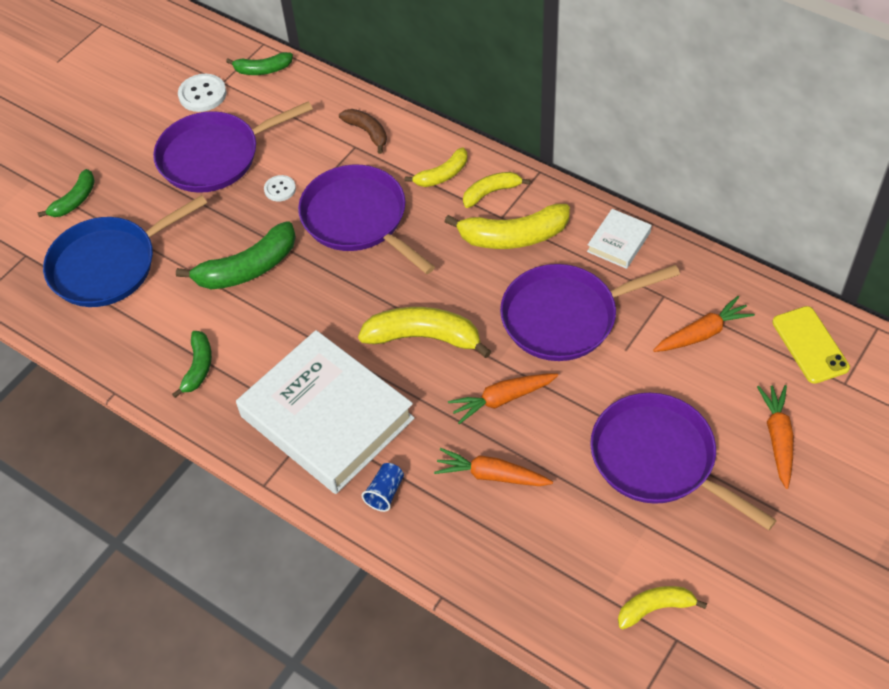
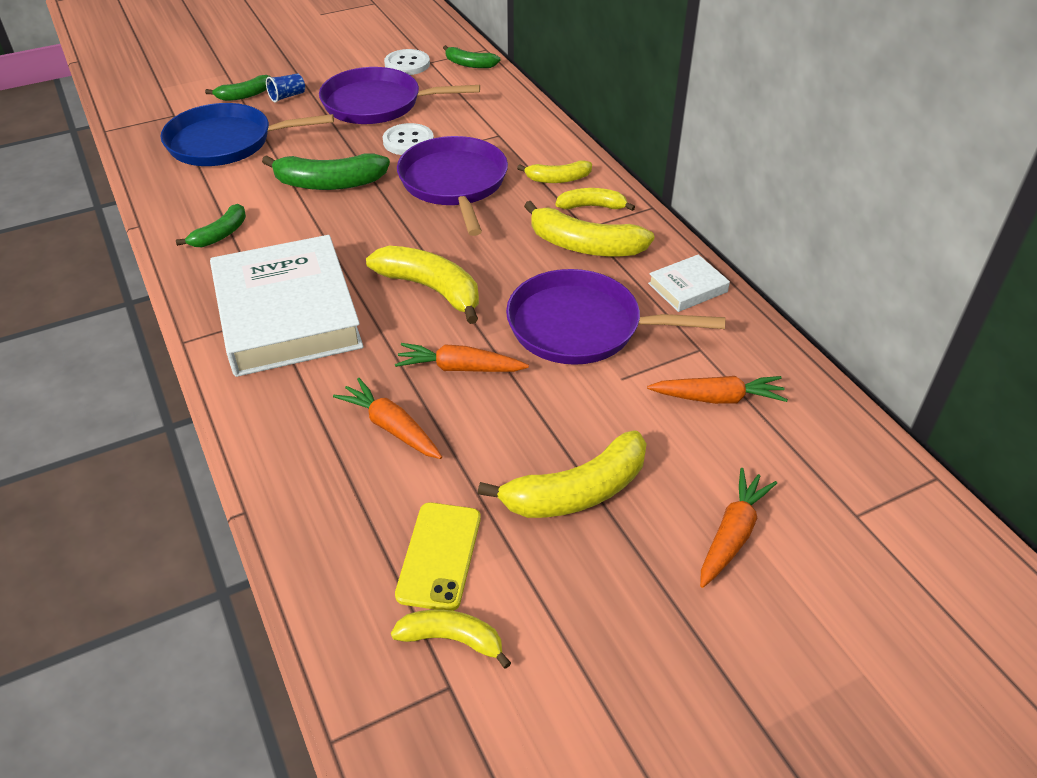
camera: 25 degrees right, 10 degrees down
(280, 189) = (408, 141): white button -> white button, size x1.61
(367, 132) = (518, 129): brown banana -> none
(385, 493) = (279, 396): blue cup -> blue cup (287, 96)
(658, 459) = (576, 492): purple pan -> yellow banana
(810, 345) = (838, 460): yellow phone -> yellow phone (439, 556)

